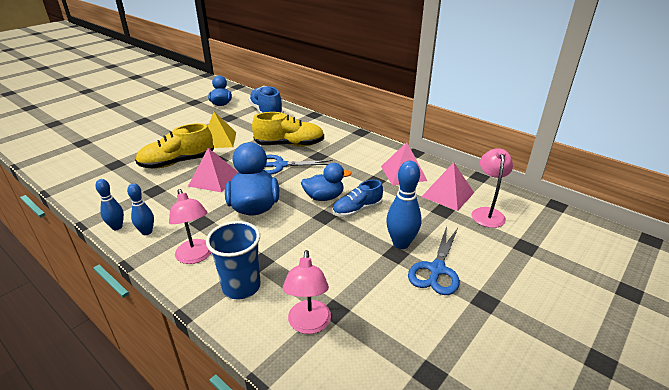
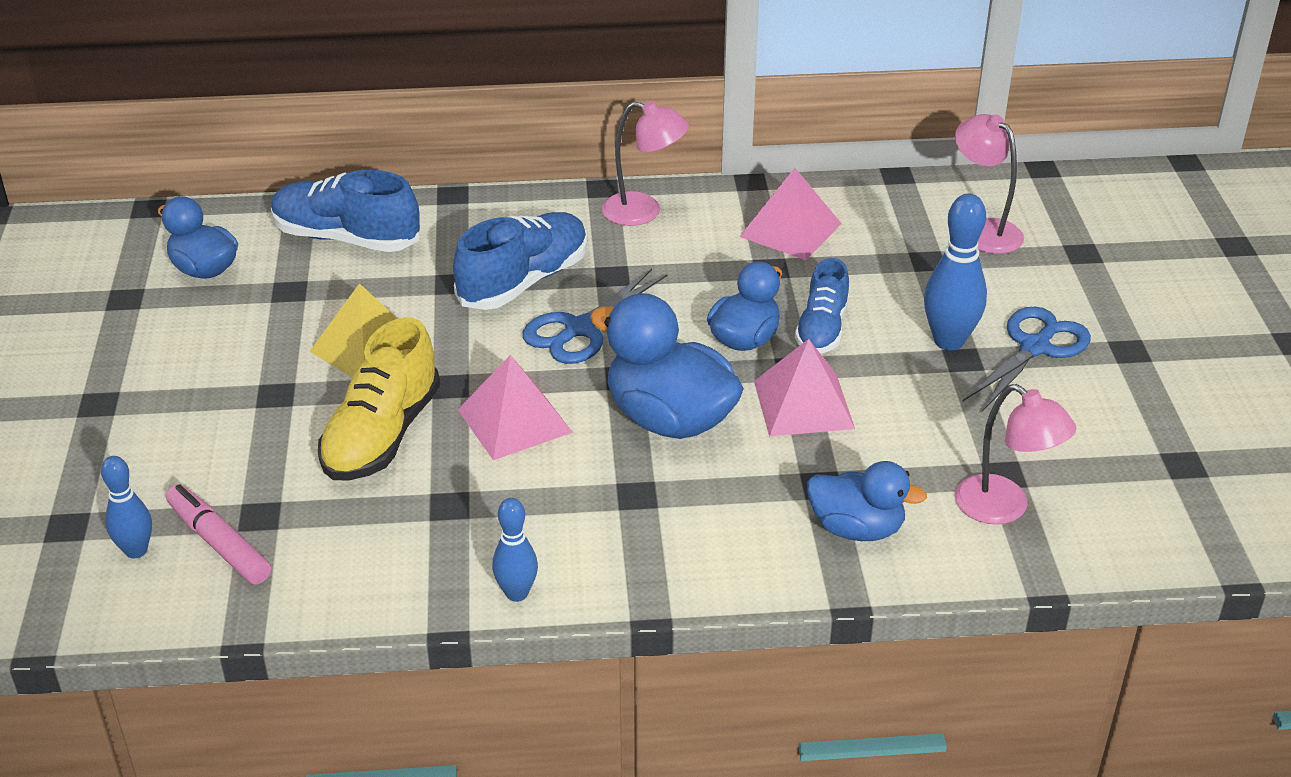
camera: 45 degrees left, 5 degrees up
(94, 165) = (219, 543): none -> pink marker
(147, 232) = (582, 565): blue bowling pin -> blue bowling pin (136, 550)
(196, 257) = (726, 540): pink lamp -> pink lamp (643, 212)
(241, 286) = (856, 528): blue cup -> blue duck
(289, 145) = (524, 281): yellow shoe -> blue shoe
(436, 269) = (1035, 347): blue scissors -> blue scissors turned 120 degrees counterclockwise
(447, 194) = (899, 230): pink pyramid -> pink pyramid (803, 404)

